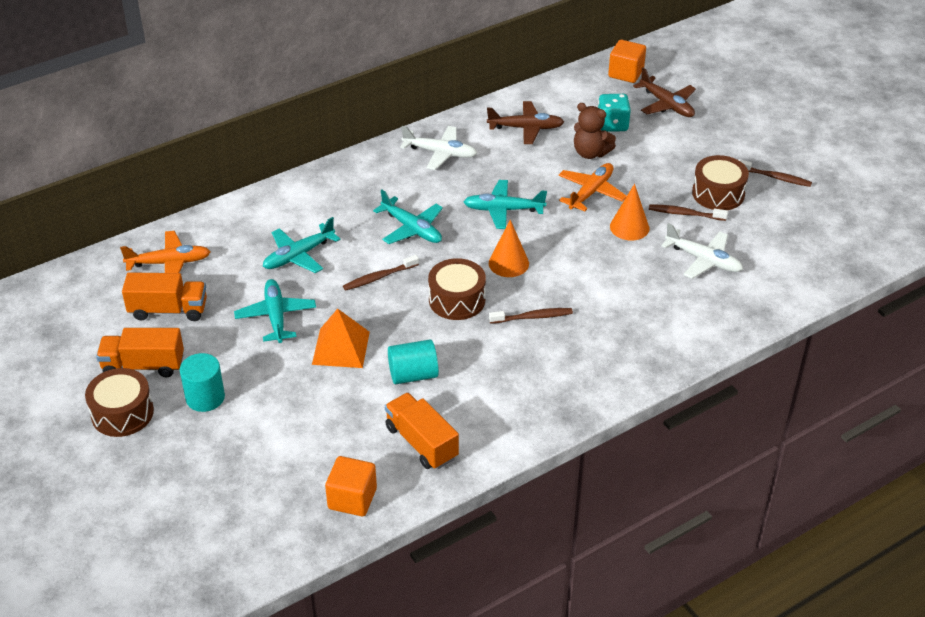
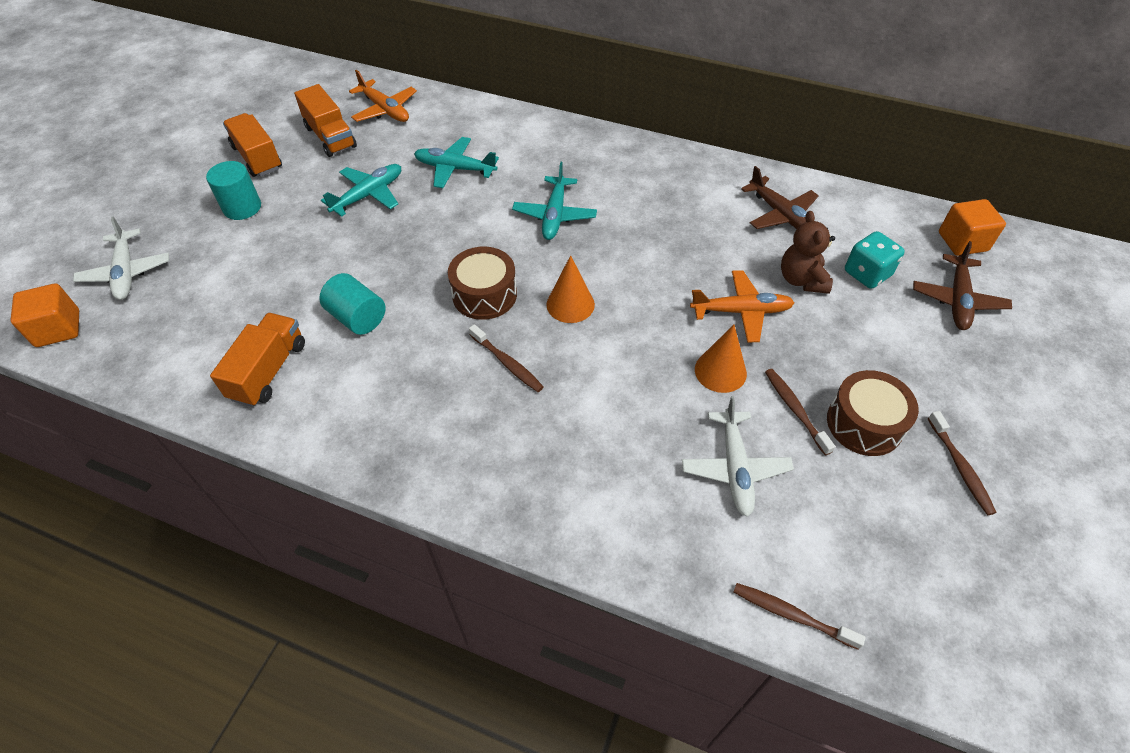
camera: 55 degrees right, 10 degrees up
(122, 413) = (197, 175): brown drum -> none
(341, 348) = (358, 252): orange pyramid -> none
(352, 499) = (167, 360): orange cube -> orange cube (58, 329)
(379, 277) = (470, 228): brown toothbrush -> brown toothbrush (791, 615)
(440, 153) = (677, 179): white plane -> white plane (126, 272)
(503, 210) = (644, 261): turquoise plane -> none

